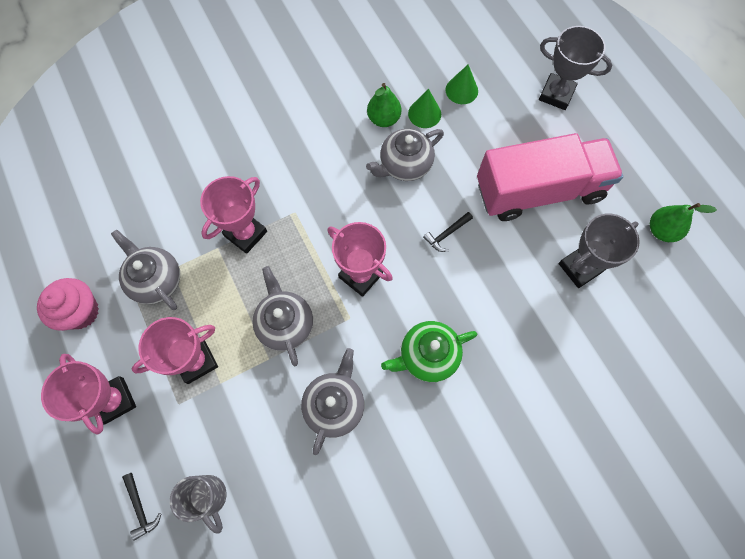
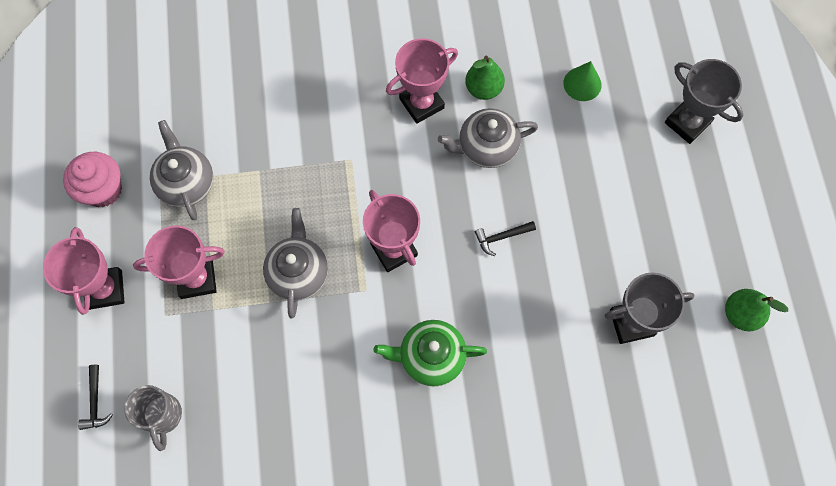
camera: 20 degrees right, 0 degrees up
(245, 234) = (292, 165): pink trophy -> pink trophy (421, 103)
(335, 404) = (317, 372): grey teapot -> none
(424, 113) = (530, 97): green cone -> none
(539, 191) = (621, 224): pink truck -> none

